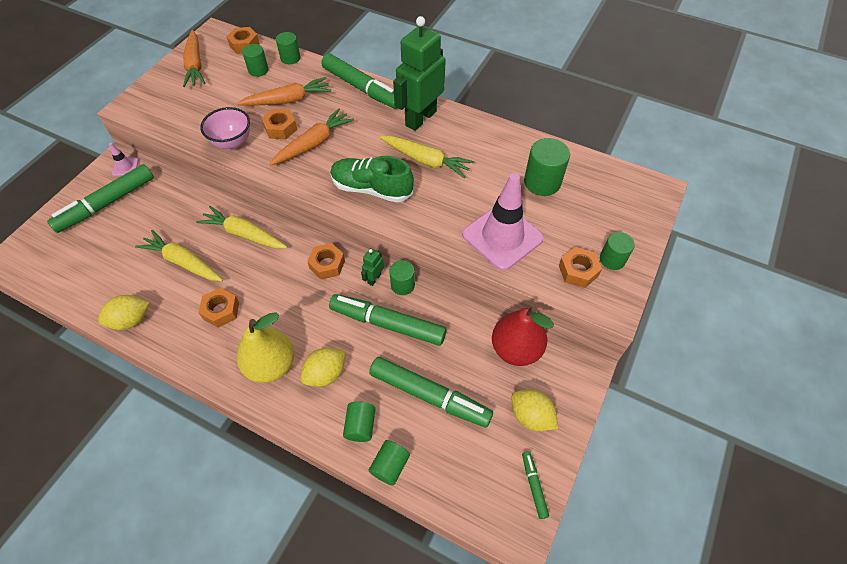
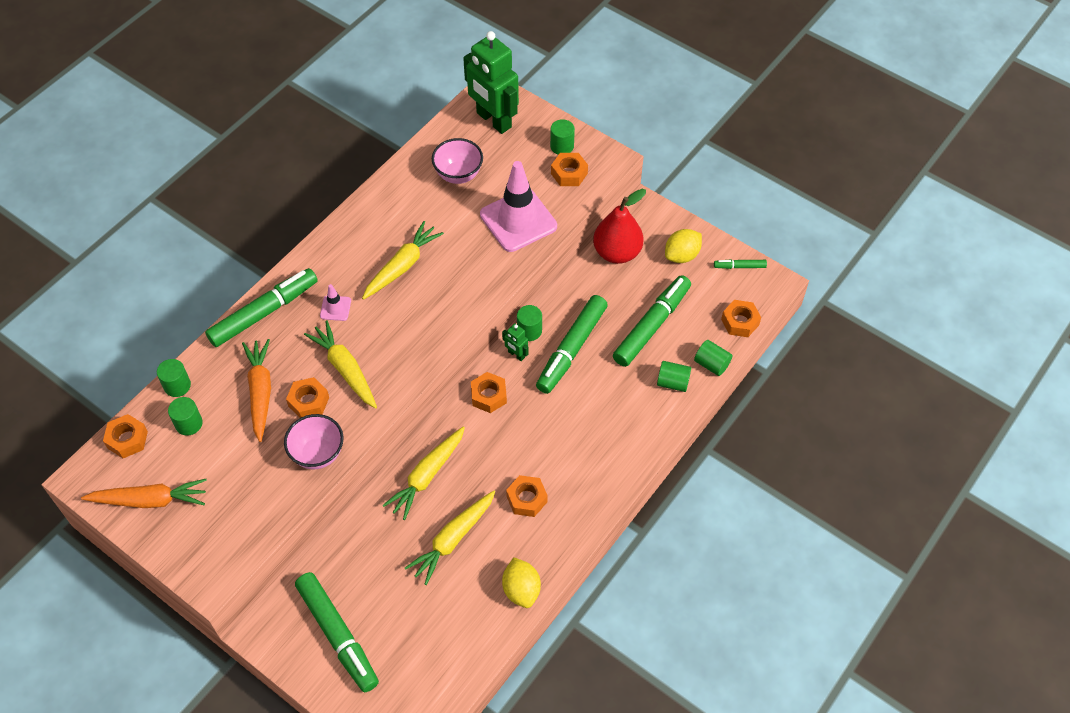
camera: 80 degrees left, 0 degrees up
(125, 167) = (277, 618): pink traffic cone -> pink traffic cone (335, 308)
(271, 365) = (599, 453): yellow pear -> none
(313, 144) = (345, 369): orange carrot -> yellow carrot
(326, 374) = (617, 406): yellow lemon -> none
(371, 189) = (429, 320): green shoe -> none
(420, 118) = (335, 262): green robot -> green robot (493, 120)
(453, 494) = (740, 322): none -> orange nut
(542, 182) = (458, 175): green cylinder -> pink bowl

